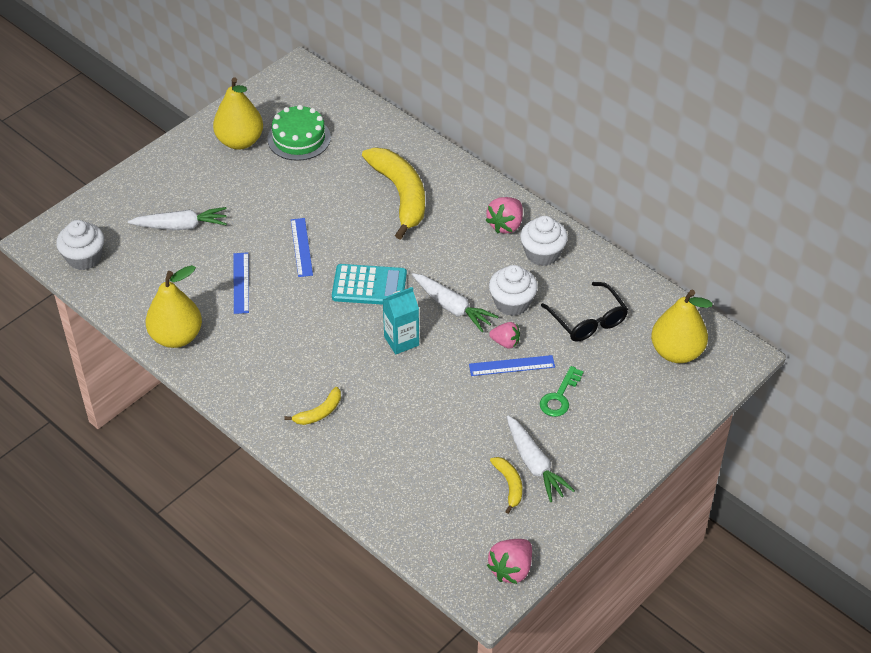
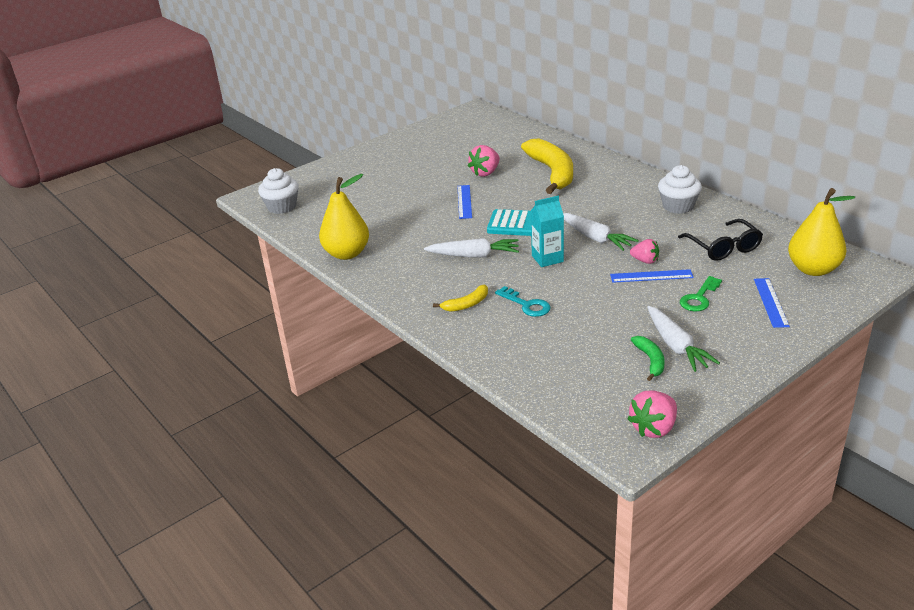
camera: 10 degrees right, 15 degrees down
(181, 226) = (366, 189): white carrot -> white carrot (474, 255)
(240, 141) = (423, 145): yellow pear -> none
(240, 283) = (409, 222): blue ruler -> blue ruler (770, 302)
(299, 138) = (470, 143): green cake -> none
(383, 411) = (526, 305): none -> turquoise key
(505, 225) = (644, 189): pink strawberry -> pink strawberry (485, 173)
(509, 485) = (650, 361): yellow banana -> green banana
(512, 303) = (651, 236): white cupcake -> none

